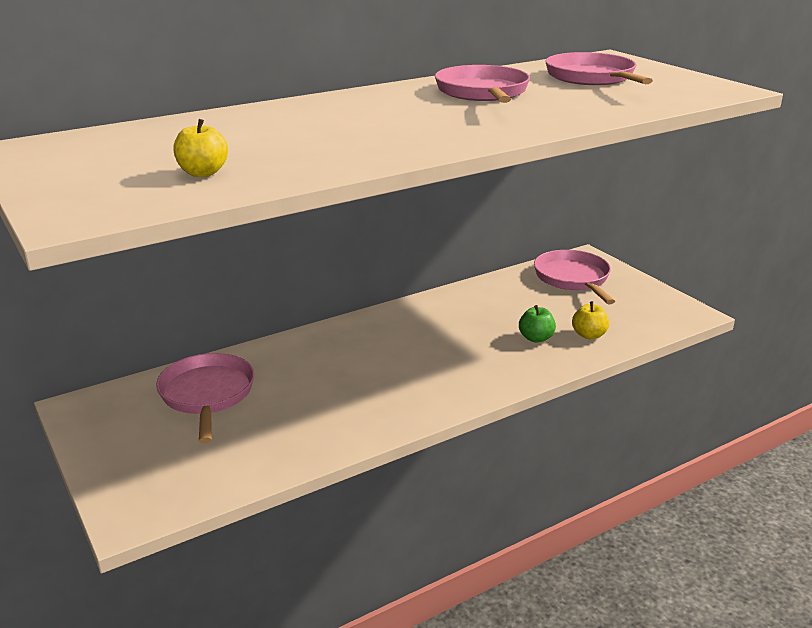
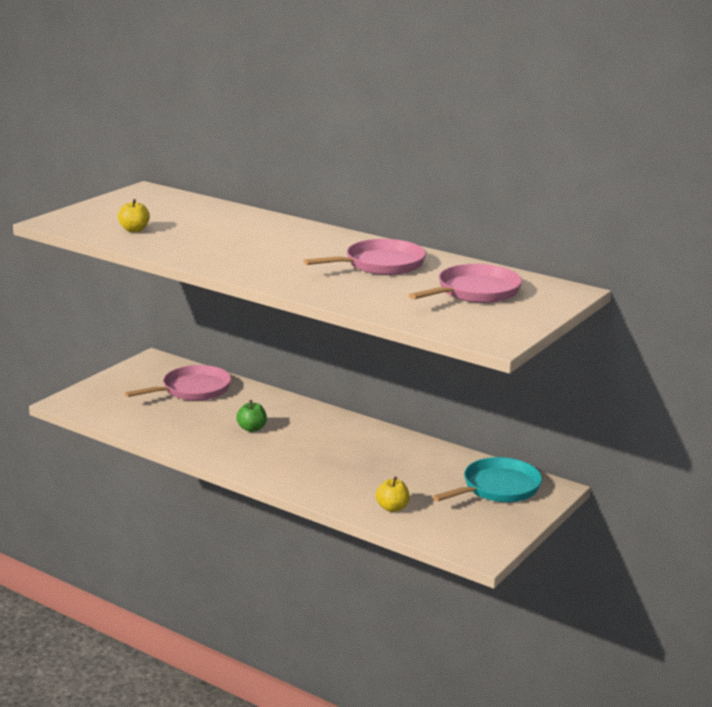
camera: 65 degrees right, 5 degrees down
(536, 338) = (366, 486): green apple -> green apple (252, 429)
(573, 278) = (497, 488): pink pan -> turquoise pan

